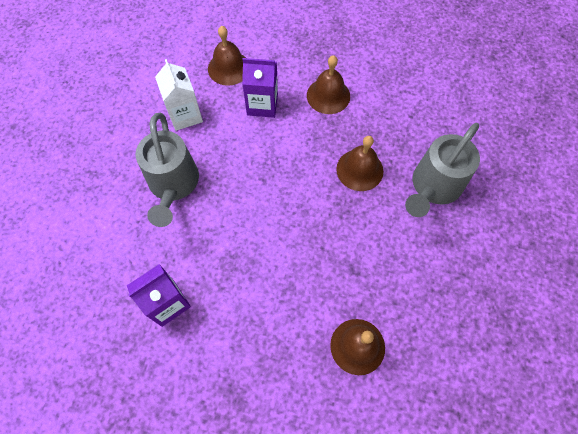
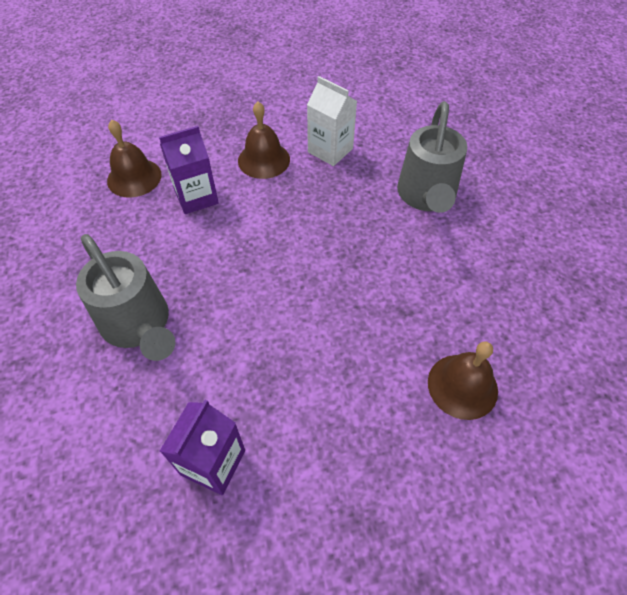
camera: 30 degrees left, 10 degrees down
(185, 115) = (109, 245): white carton -> white carton (330, 150)
(359, 170) = (343, 213): brown bell -> none

